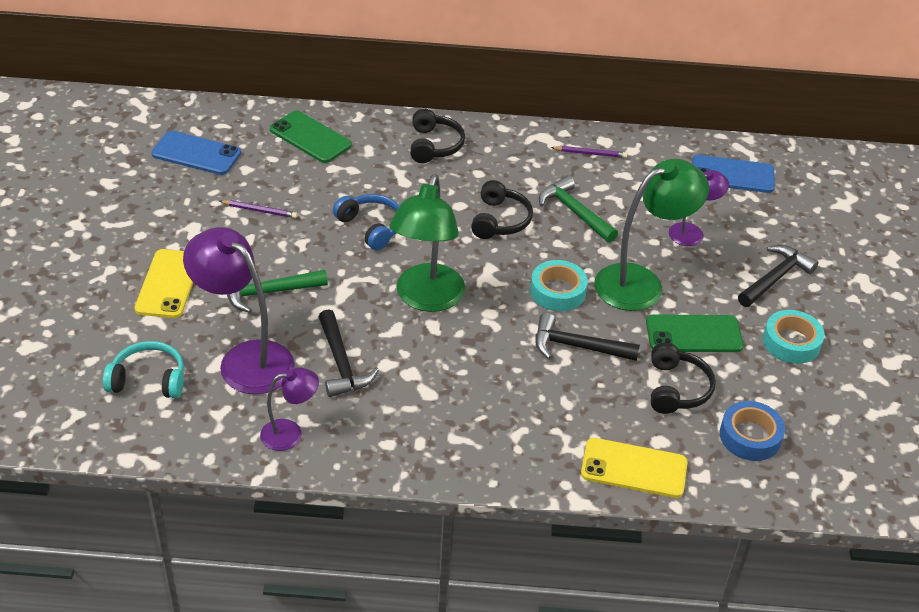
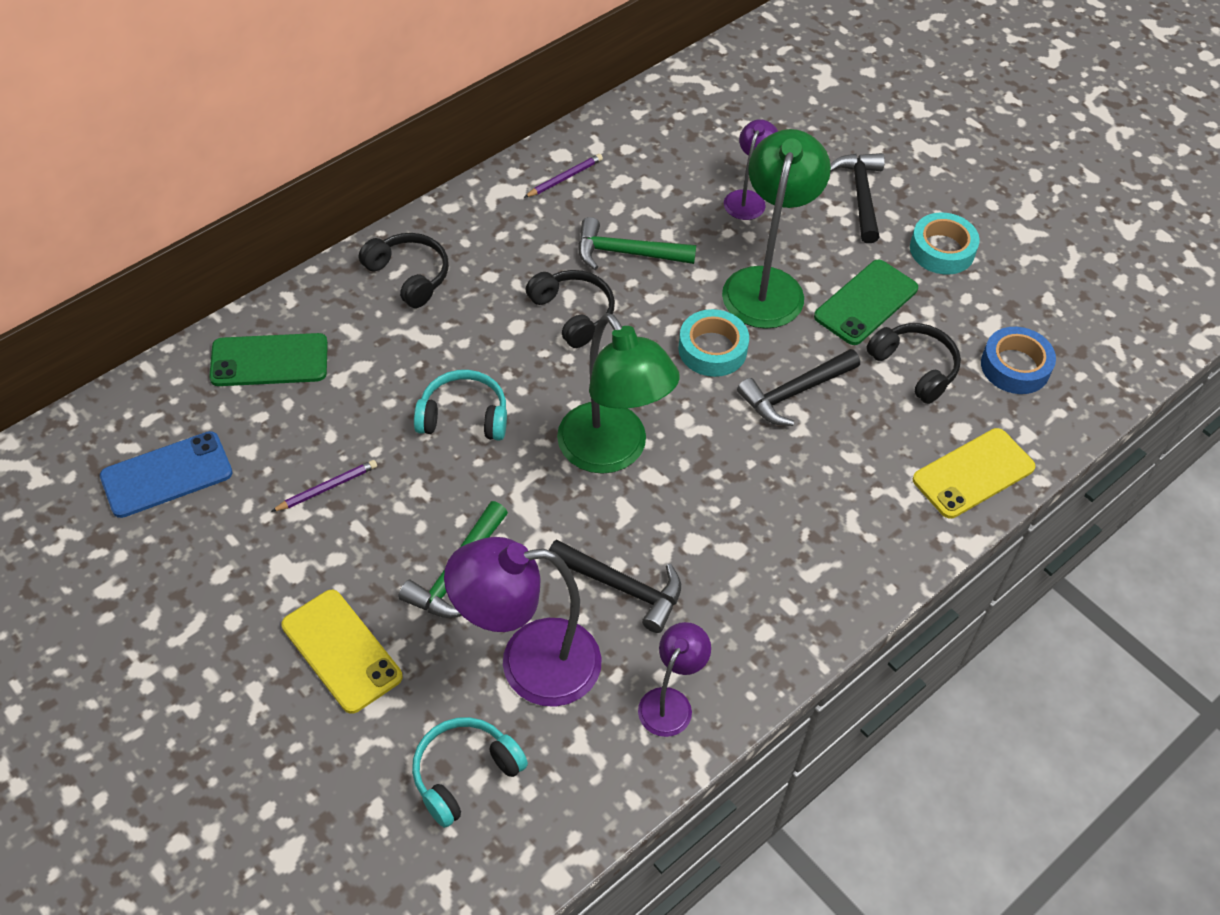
camera: 45 degrees left, 10 degrees up
(371, 227) = (463, 416): blue headphones -> turquoise headphones
(732, 174) = (709, 112): blue phone -> none

